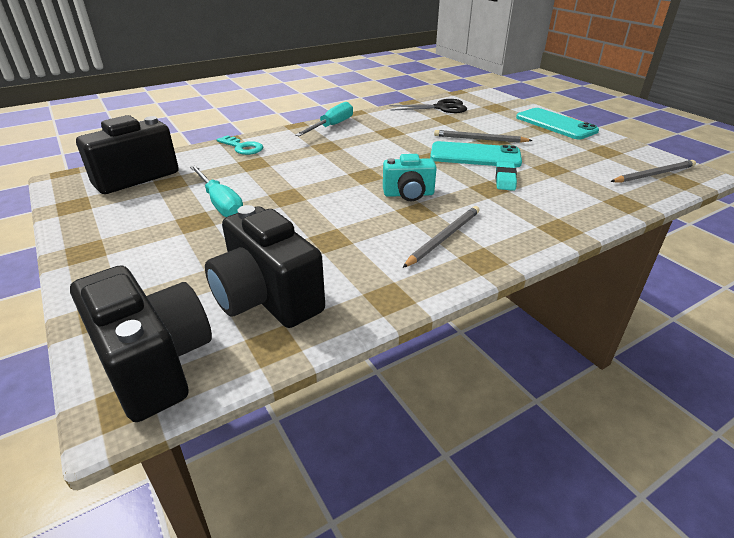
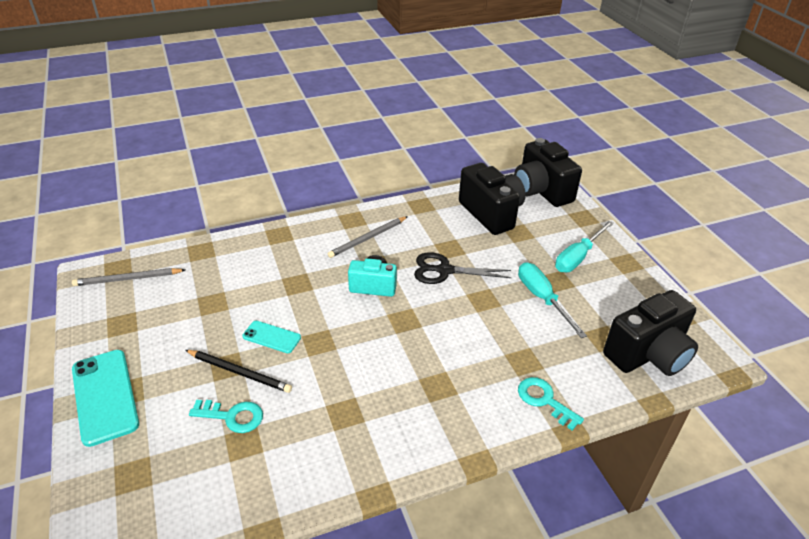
camera: 170 degrees left, 5 degrees up
(331, 126) = (423, 445): turquoise screwdriver -> turquoise screwdriver (578, 257)
(441, 108) = (224, 489): black scissors -> black scissors (444, 270)
(463, 125) = (232, 416): none -> turquoise key
(475, 155) = (271, 337): turquoise phone -> turquoise phone, size x0.55
(479, 139) = (239, 372): grey pencil -> black pencil
(505, 179) = (272, 293): turquoise eraser -> none

